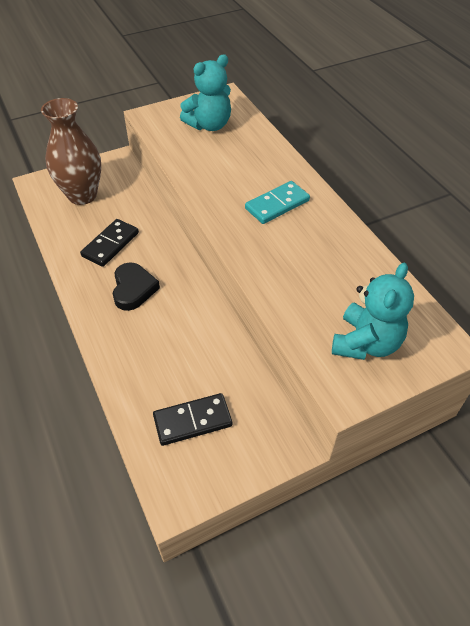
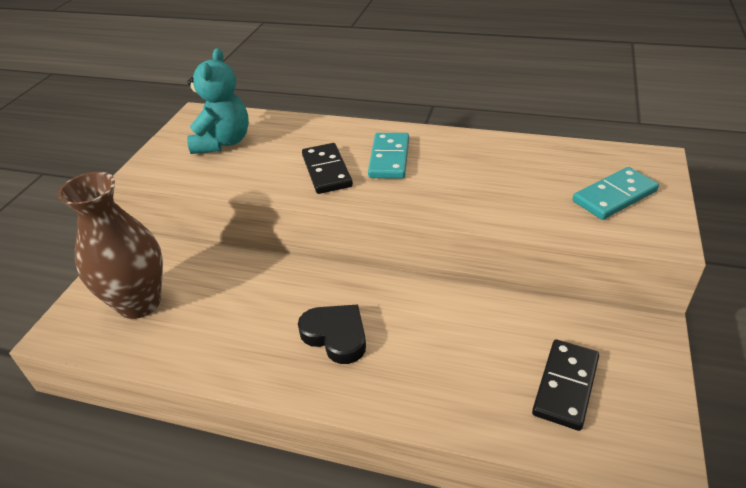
camera: 45 degrees left, 10 degrees down
(110, 244) = (247, 319): black domino -> black domino (326, 171)
(366, 343) = (614, 196): turquoise teddy bear -> turquoise domino

